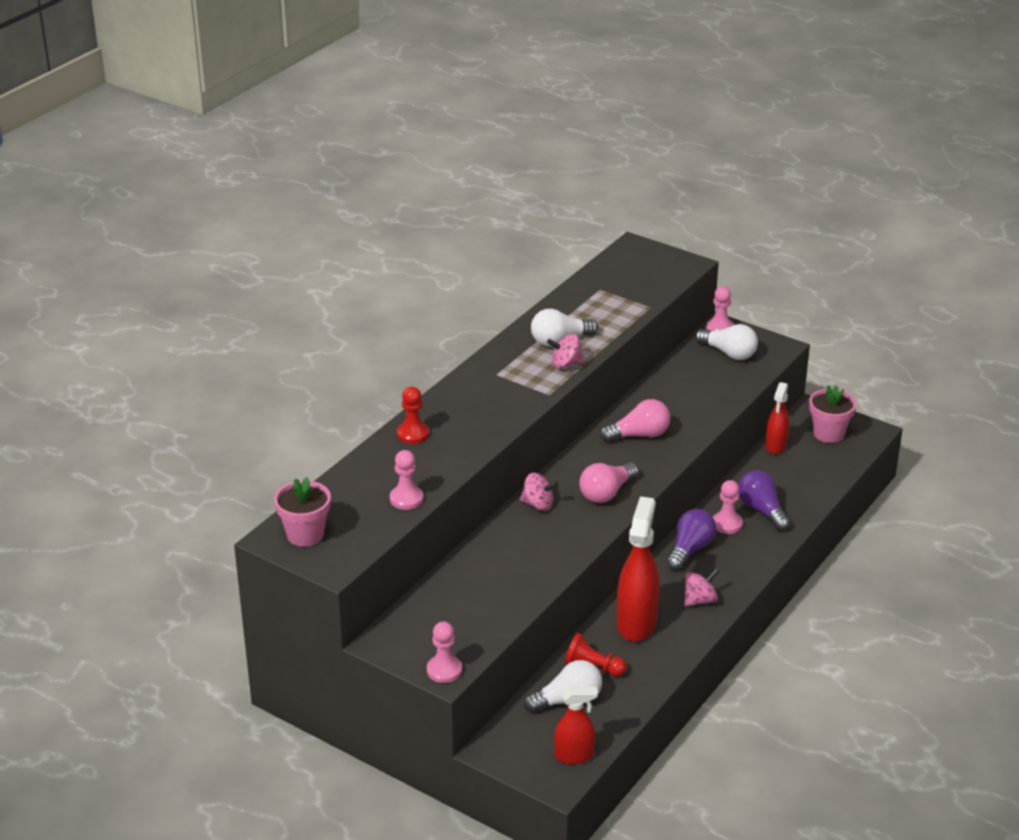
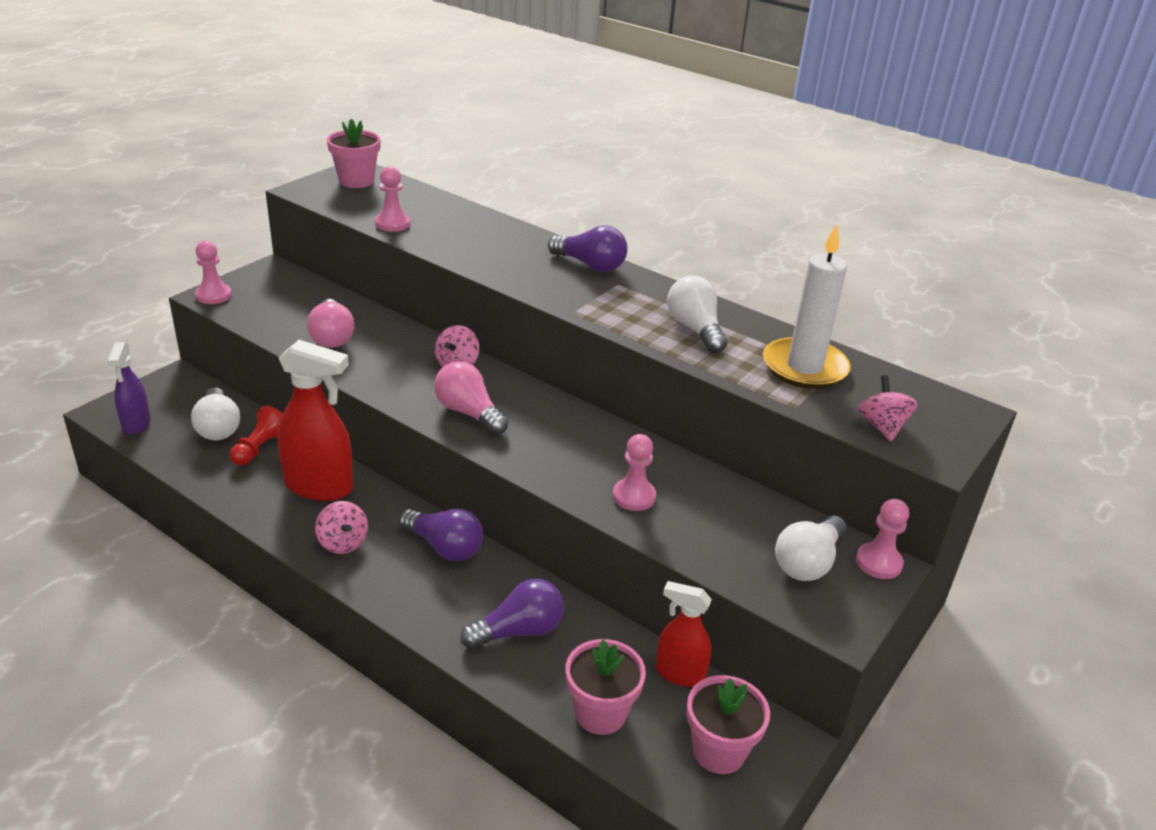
camera: 90 degrees right, 0 degrees up
(413, 434) = (504, 233): red pawn -> none
(466, 387) = (590, 265): none -> purple light bulb
(566, 364) = (639, 328): pink spinning top -> pink spinning top (882, 427)
(574, 756) = (136, 424): red spray bottle -> purple spray bottle
(599, 300) = (804, 367): none -> white candle
(639, 435) = (589, 450): pink light bulb -> pink light bulb (332, 337)
(727, 524) = (492, 589): pink pawn -> pink pawn (634, 496)
(817, 475) = (600, 713): none -> pink flower pot

